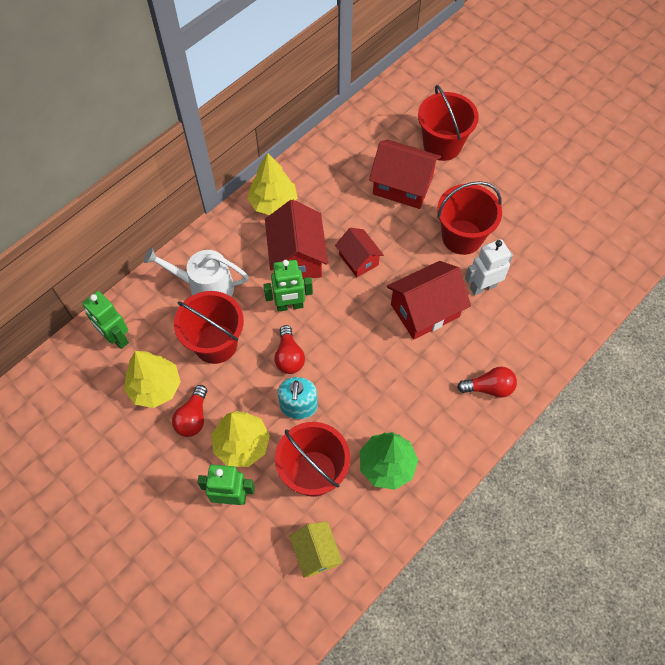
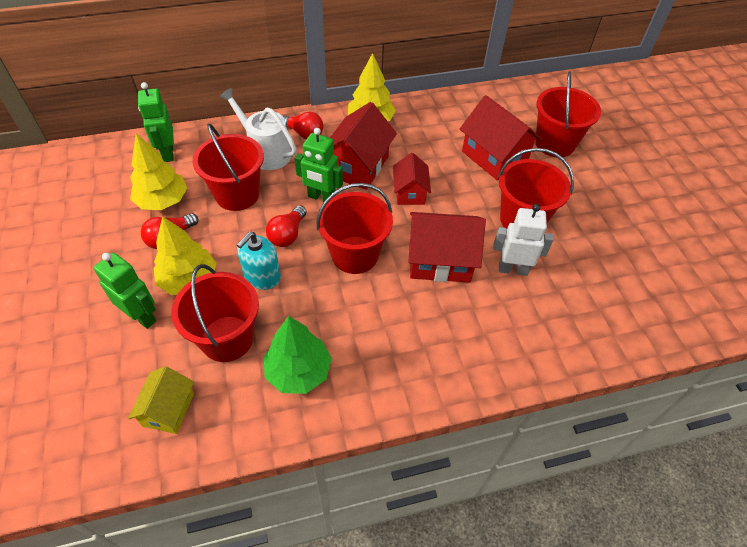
camera: 30 degrees right, 10 degrees down
(356, 344) = (355, 255): none -> red bucket
(489, 388) = (454, 360): red light bulb -> red light bulb (304, 133)

